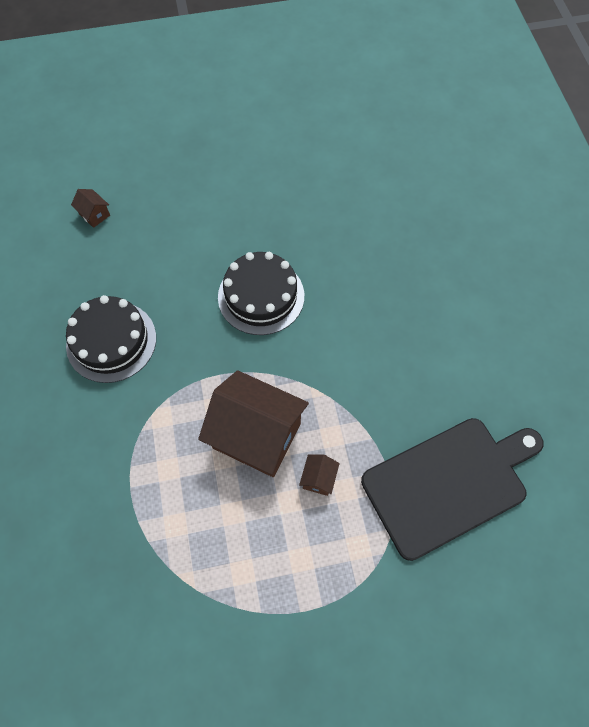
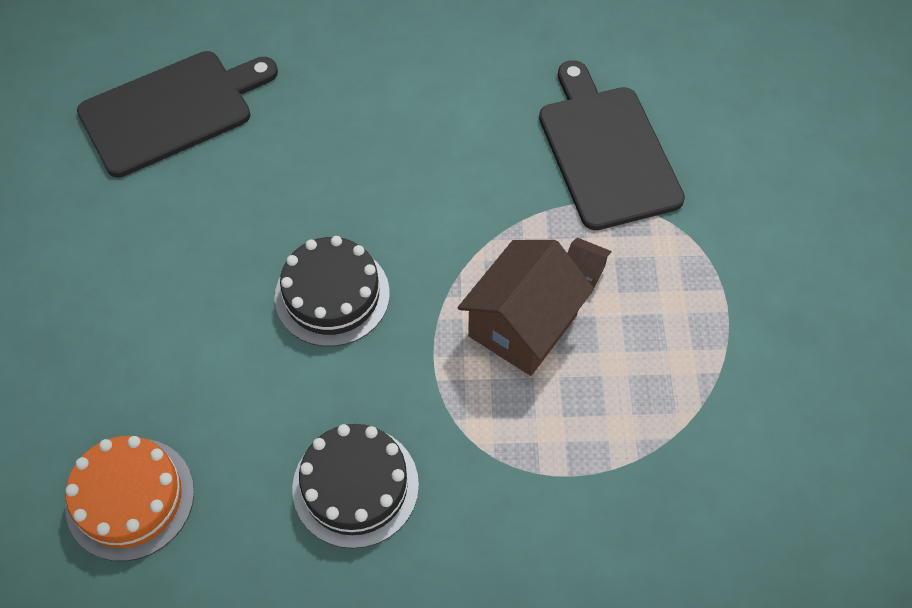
camera: 80 degrees left, 5 degrees down
(94, 215) = (130, 498): brown house -> orange cake
(398, 161) = (172, 110): none -> black cutting board

